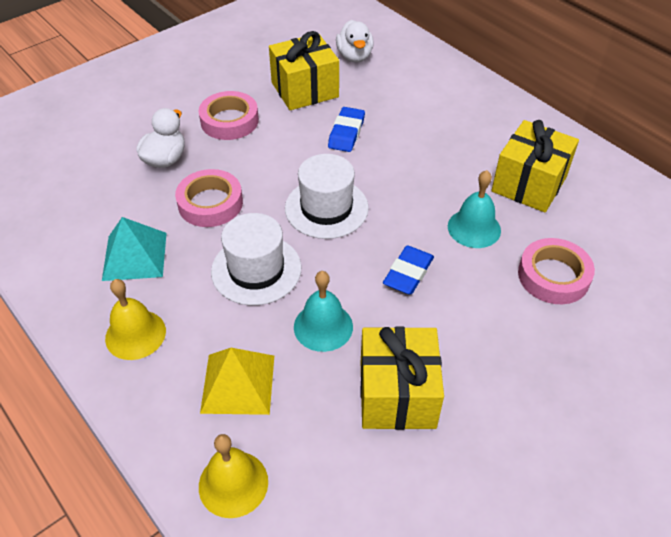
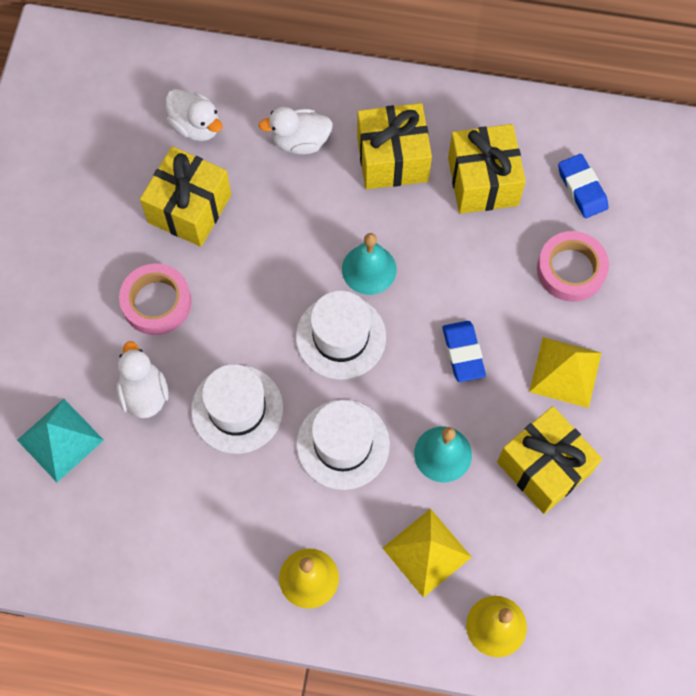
camera: 40 degrees left, 20 degrees up
(134, 256) = (229, 512): turquoise pyramid -> turquoise pyramid (60, 440)
(210, 203) = (237, 409): pink tape -> white hat
(346, 133) = (280, 236): blue eraser -> blue eraser (582, 188)
(414, 96) = (300, 141): none -> white duck
(470, 137) = (392, 159): none -> yellow gift
(474, 228) = (476, 265): turquoise bell -> turquoise bell (369, 269)
(482, 340) = (565, 372): none -> yellow pyramid

